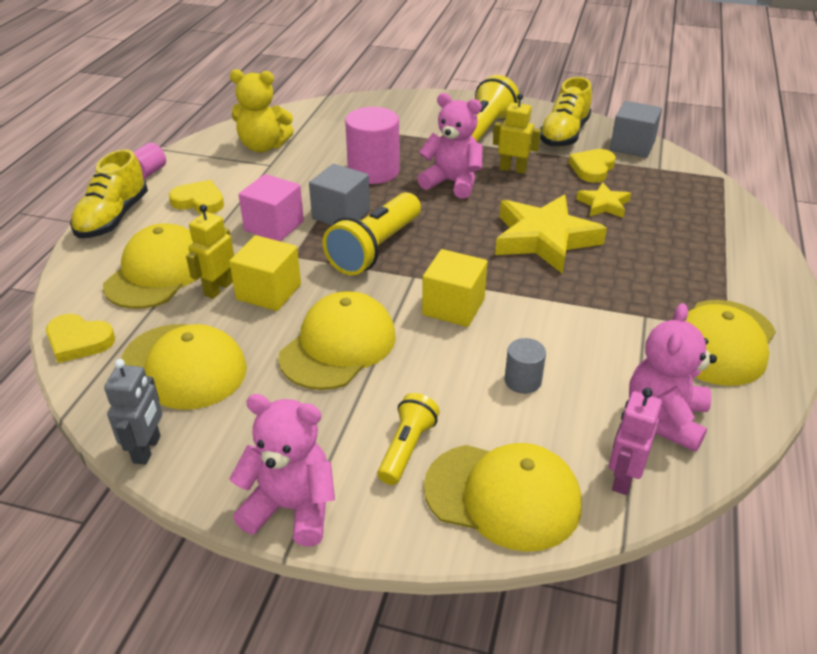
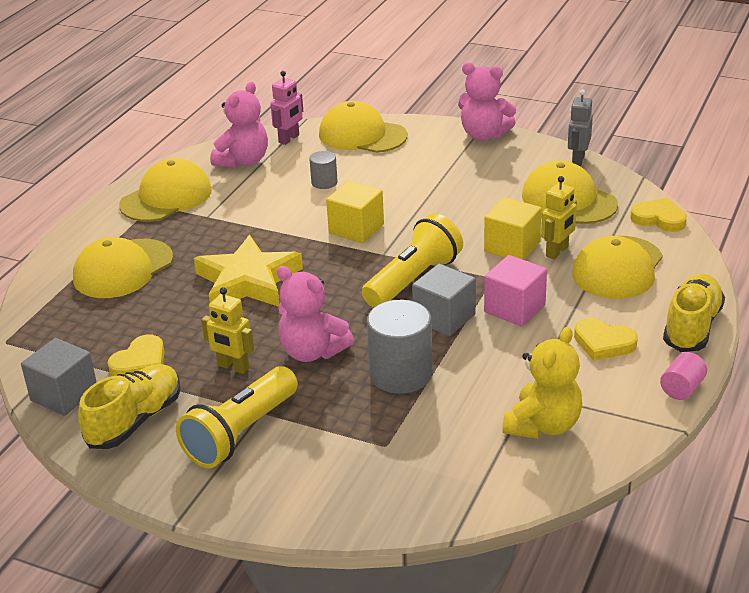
camera: 170 degrees left, 5 degrees down
(263, 146) = (543, 425): yellow teddy bear -> yellow teddy bear turned 105 degrees clockwise
(338, 346) = (453, 207): yellow cap -> yellow cap (123, 269)
(373, 171) = (401, 374): pink cylinder -> grey cylinder
(407, 448) = (413, 155): yellow flashlight -> none
(603, 204) = (164, 315): yellow star -> none

